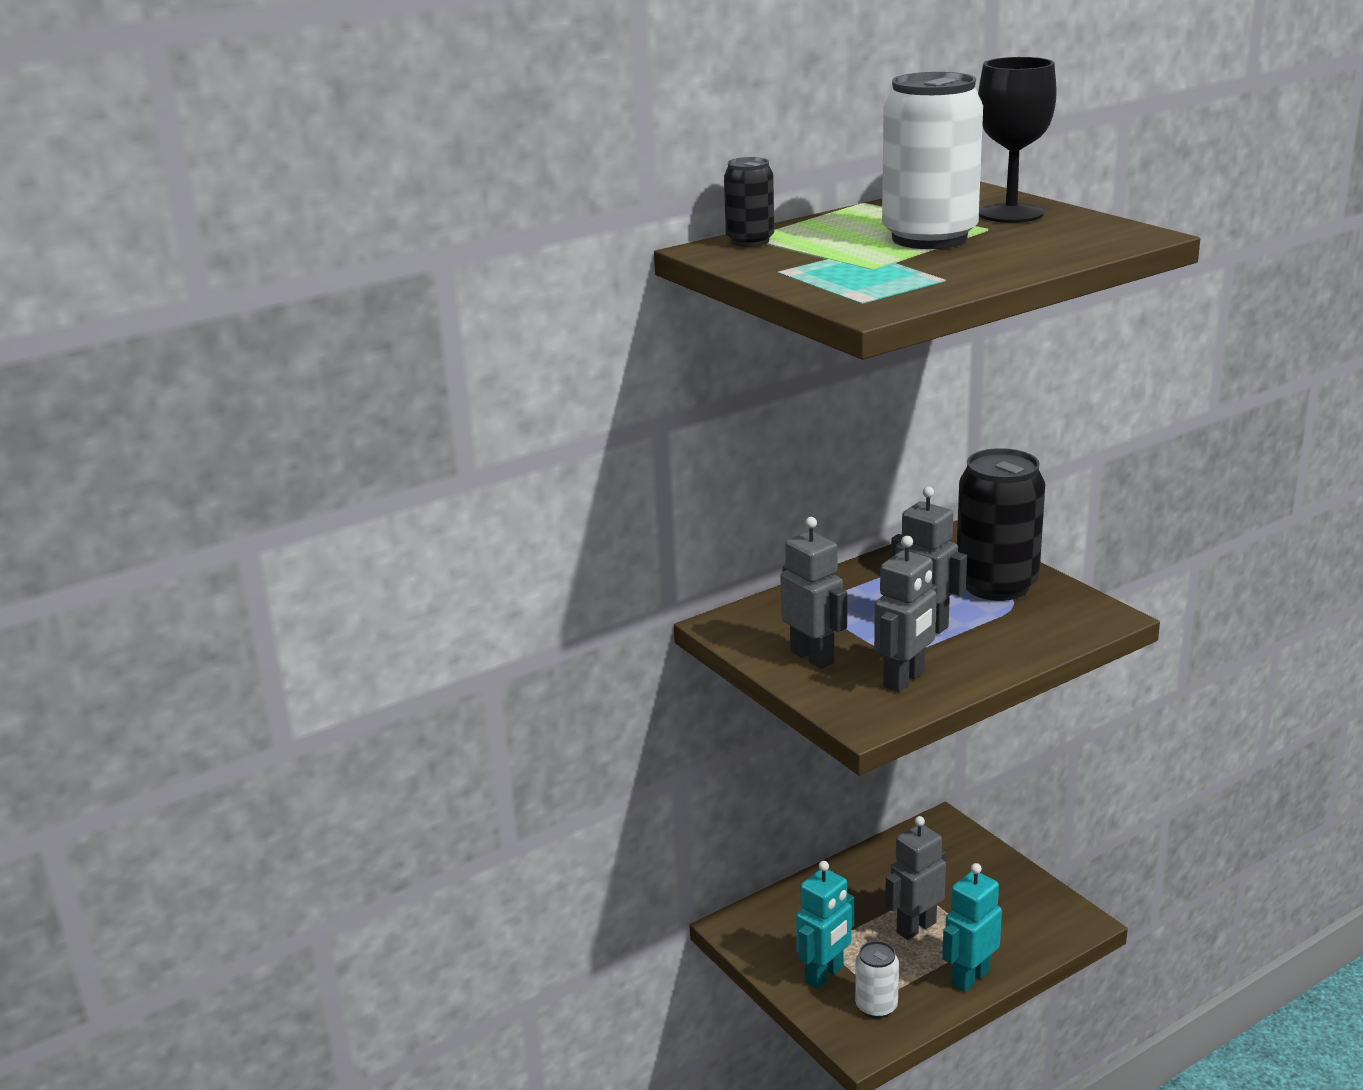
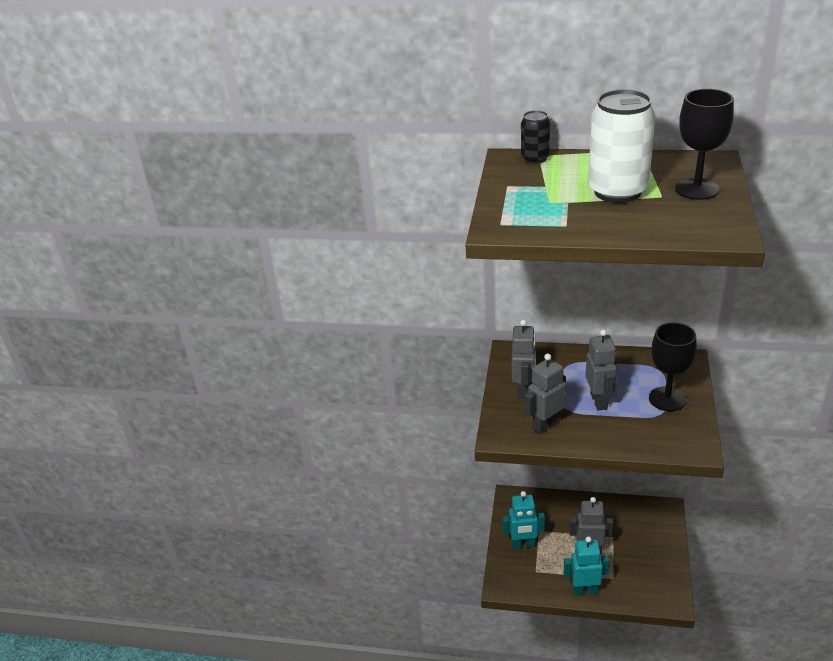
camera: 45 degrees right, 10 degrees up
(876, 1006) = (528, 574): white can -> none
(904, 680) = (545, 425): grey robot -> grey robot turned 150 degrees clockwise
(996, 585) = (667, 399): black can -> black goblet

